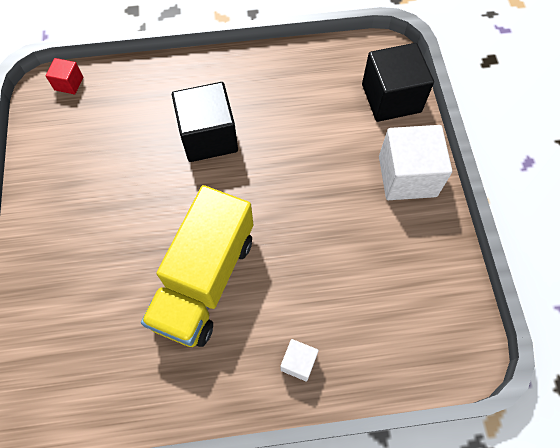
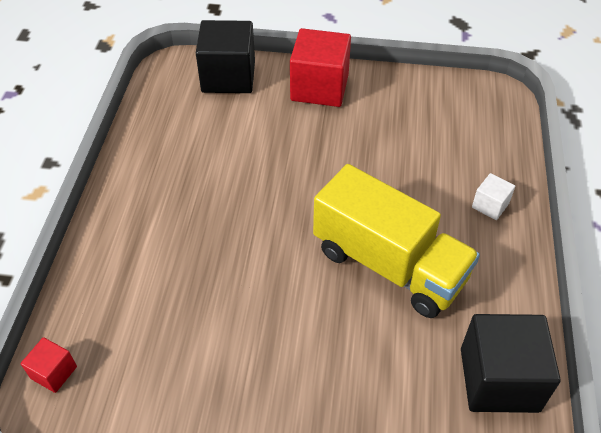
camera: 75 degrees left, 15 degrees down
(209, 137) = (210, 230): black cube -> black cube (499, 379)
(407, 176) = (319, 87): white cube -> red cube

